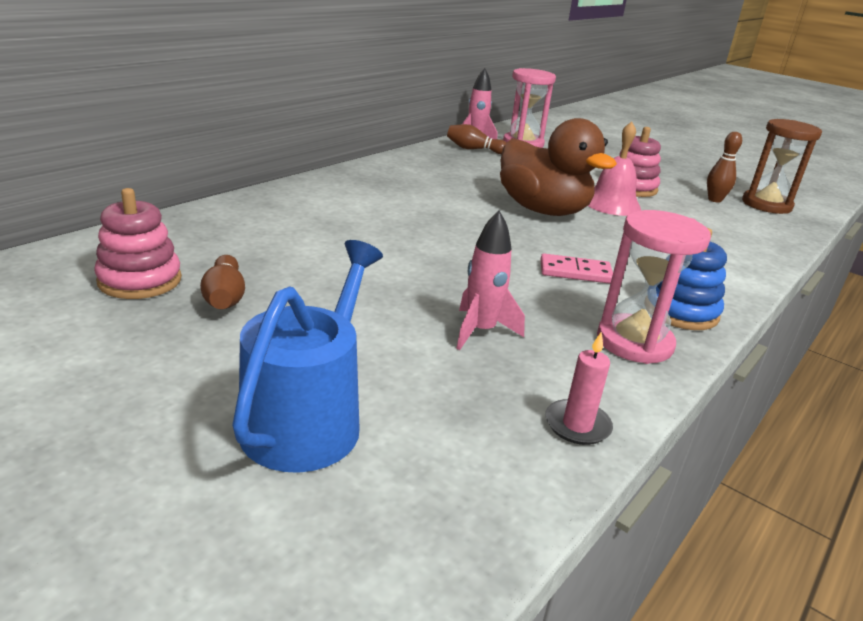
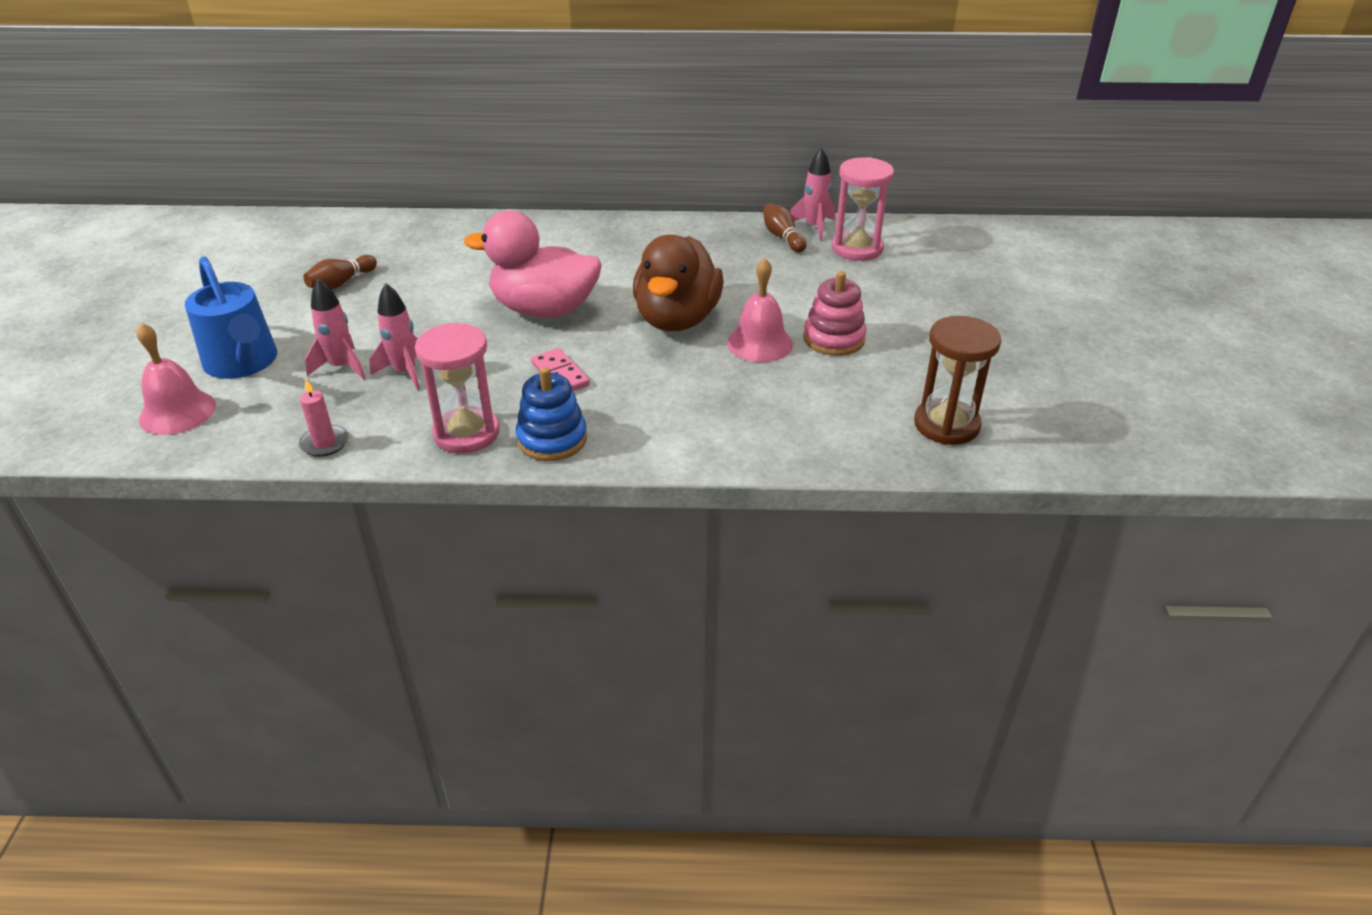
camera: 55 degrees right, 10 degrees up
(140, 280) = (329, 253): pink stacking toy -> none
(307, 419) = (243, 362): blue watering can -> blue watering can turned 75 degrees clockwise
(366, 519) = (177, 412): none -> pink bell
(419, 360) = (341, 367): none -> pink rocket
(455, 239) = (544, 310): none -> pink duck
(714, 200) = (894, 391): brown bowling pin -> none

